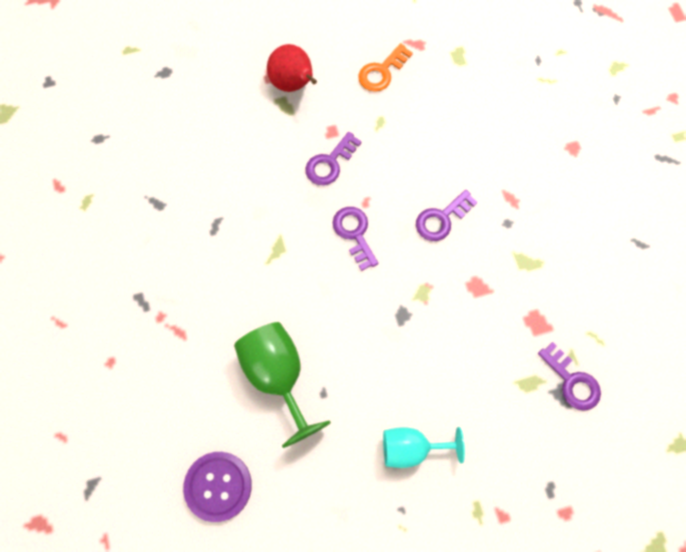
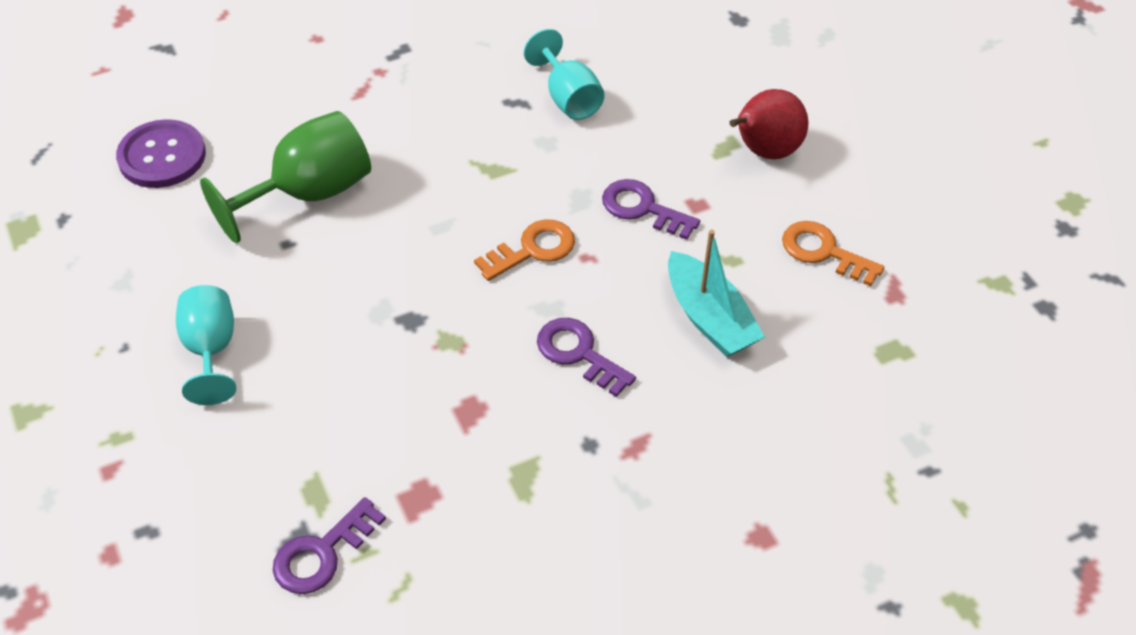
camera: 80 degrees right, 20 degrees down
(219, 191) = (568, 98): none -> turquoise goblet
(354, 233) = (532, 249): purple key -> orange key
(424, 143) = (709, 318): none -> turquoise boat

